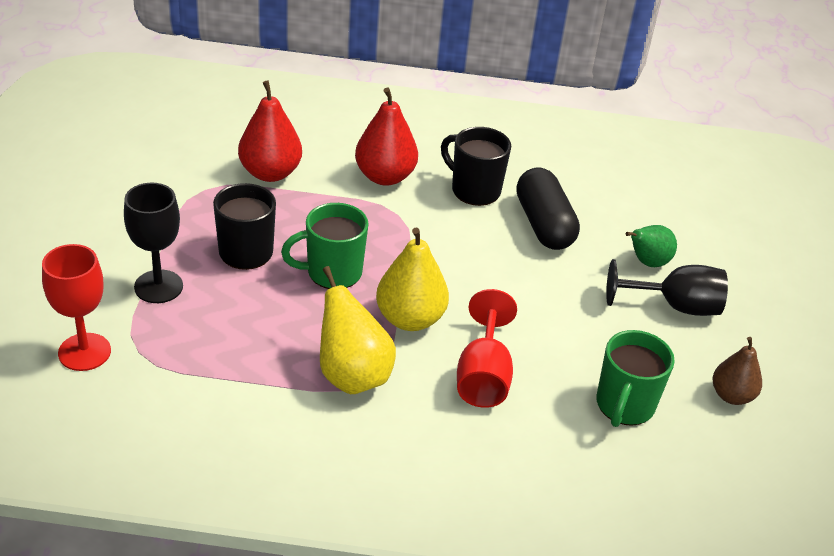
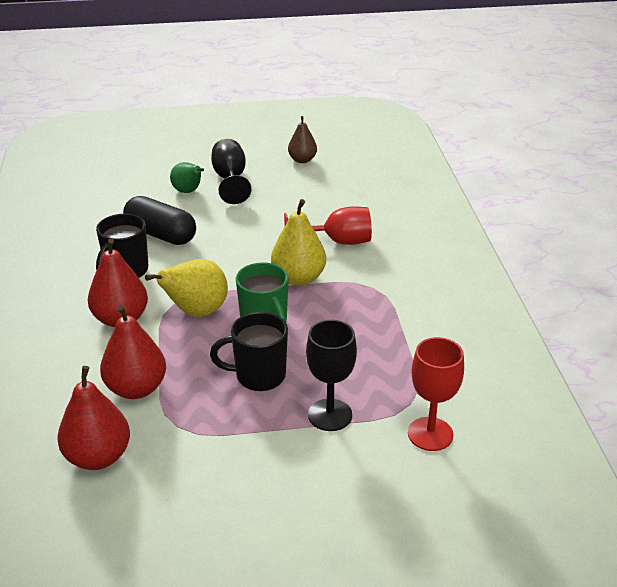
camera: 100 degrees left, 5 degrees down
(193, 143) = (98, 457): none -> red pear
(352, 376) = (370, 293): yellow pear -> yellow pear (196, 312)
(543, 224) = (161, 234): black capsule -> black capsule turned 60 degrees clockwise
(624, 406) = (332, 192): green mug -> none

